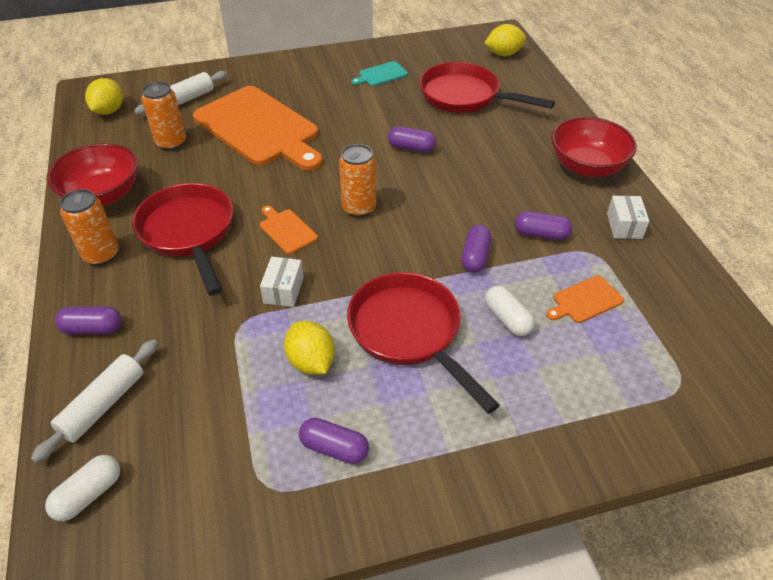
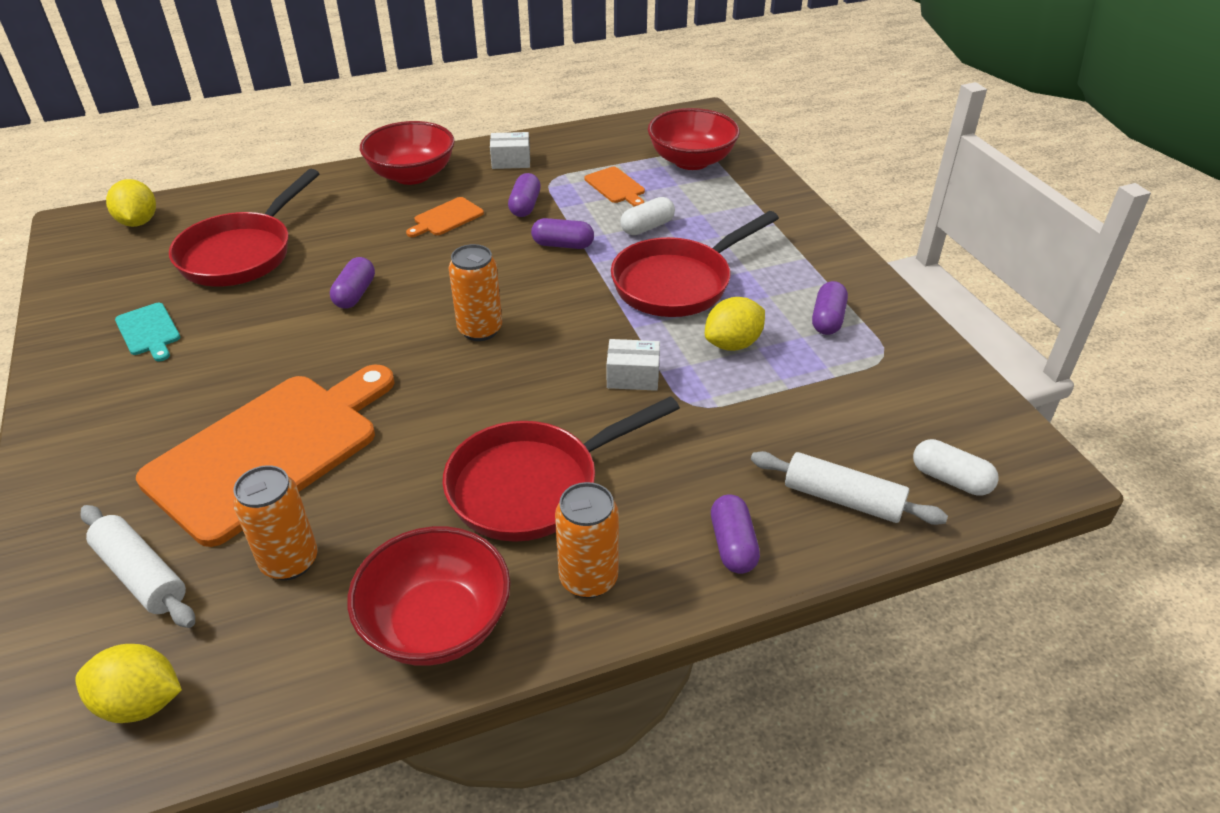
camera: 95 degrees left, 5 degrees down
(287, 230) = (524, 388): orange cutting board -> orange cutting board (446, 218)
(656, 372) = (691, 161): none -> red bowl

